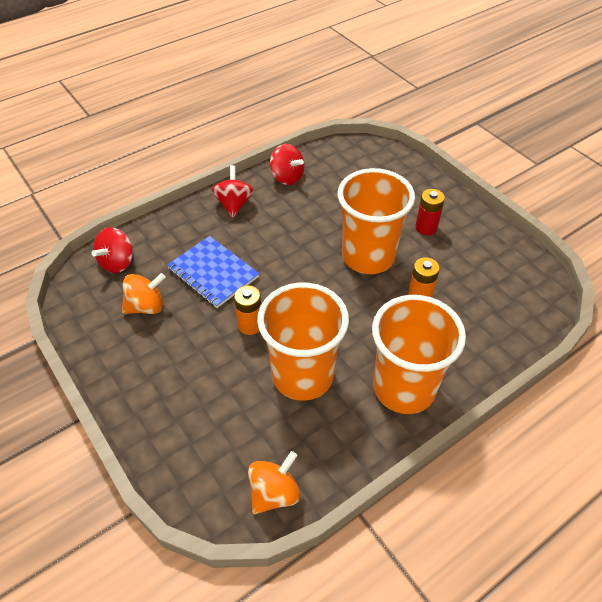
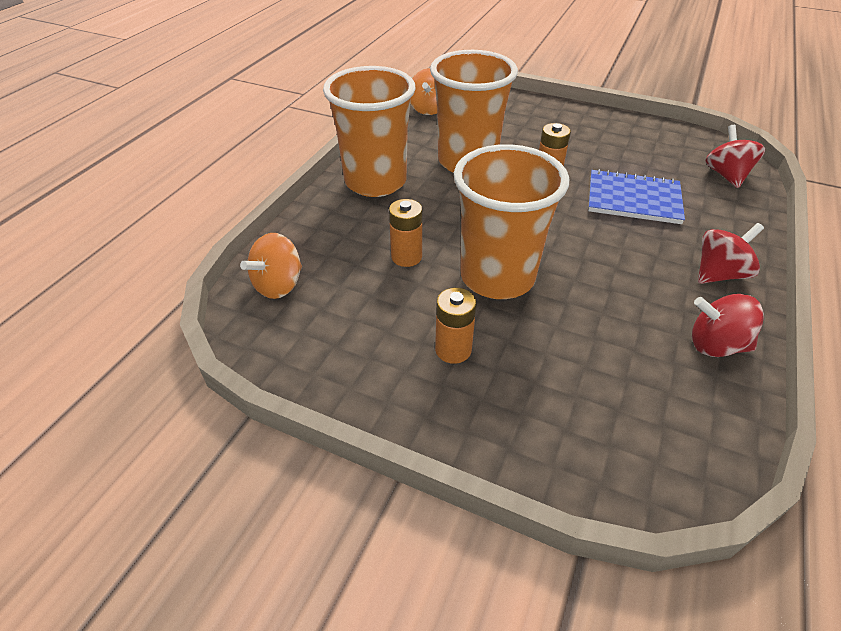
camera: 150 degrees right, 5 degrees down
(146, 306) = (648, 157): orange spinning top -> orange spinning top (279, 285)
(234, 204) = (719, 274): red spinning top -> red spinning top turned 90 degrees counterclockwise
(426, 227) = (453, 350): red battery -> orange battery

